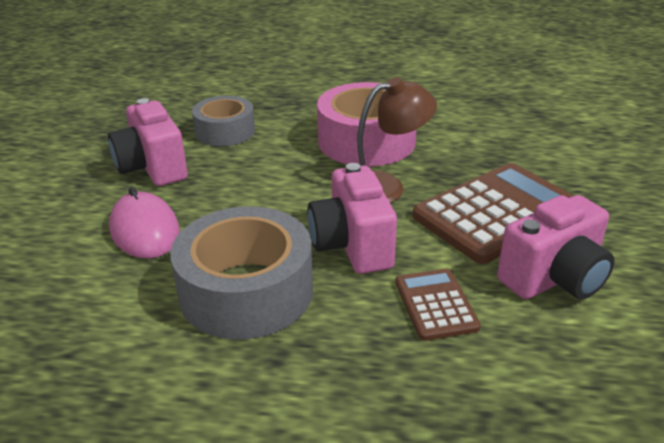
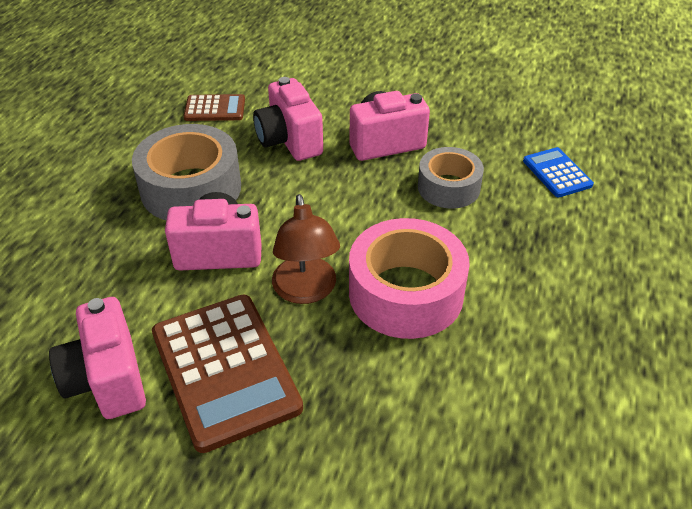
camera: 100 degrees right, 10 degrees up
(145, 230) = (289, 141): pink mouse -> pink camera
(201, 89) = (557, 173): none -> blue calculator
(435, 304) = (121, 288): brown calculator -> brown calculator (215, 109)

